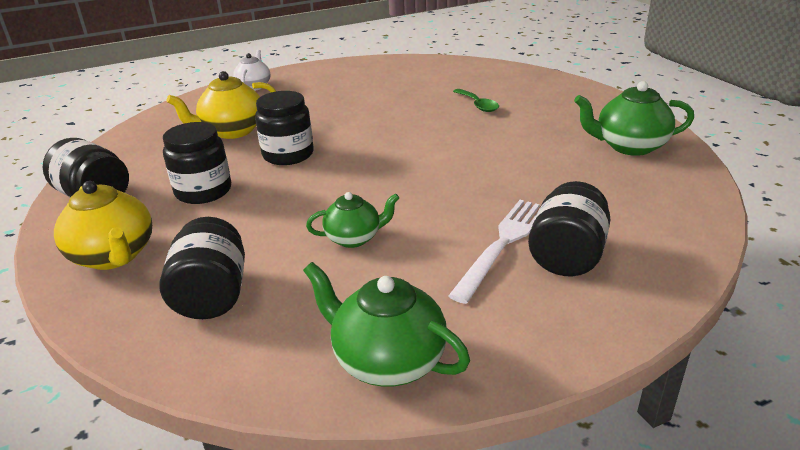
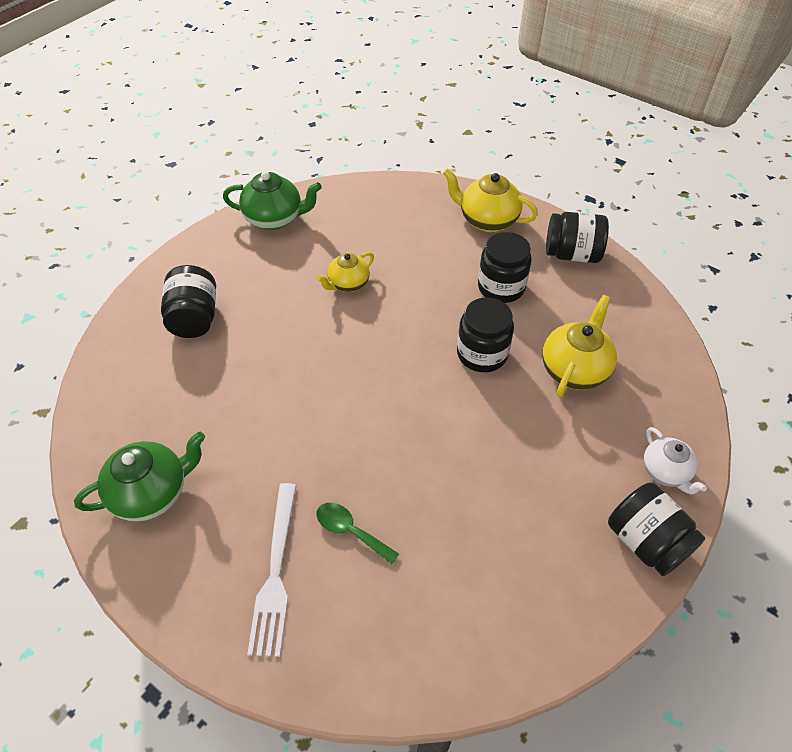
camera: 150 degrees right, 20 degrees up
(212, 295) = (398, 219): black jar -> black jar (646, 541)
(354, 238) = (348, 284): green teapot -> yellow teapot
(503, 244) = (242, 313): white fork -> white fork (275, 572)

